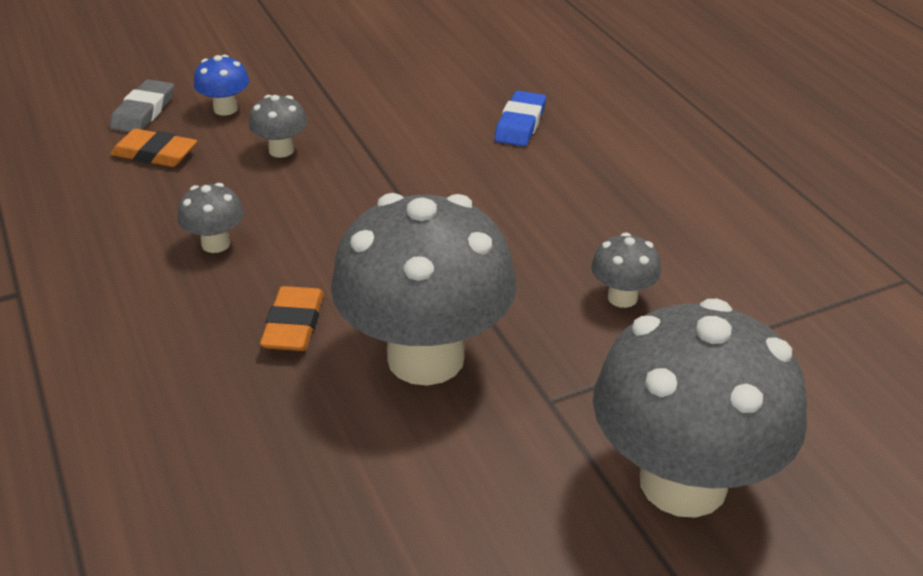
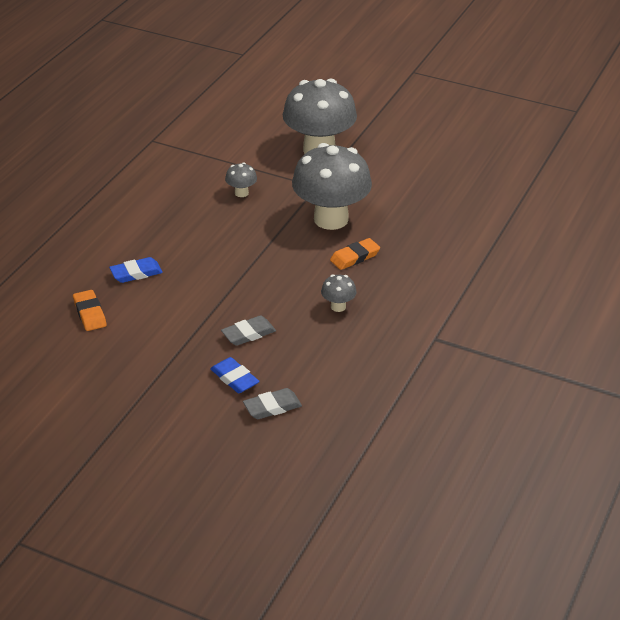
camera: 130 degrees left, 0 degrees up
(155, 154) = (302, 373): orange eraser -> orange eraser (90, 313)
(225, 109) = (234, 378): blue mushroom -> blue eraser
(281, 150) = (248, 334): grey mushroom -> grey eraser

